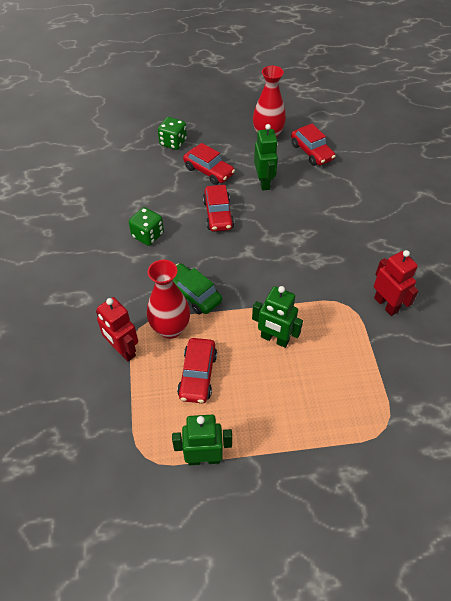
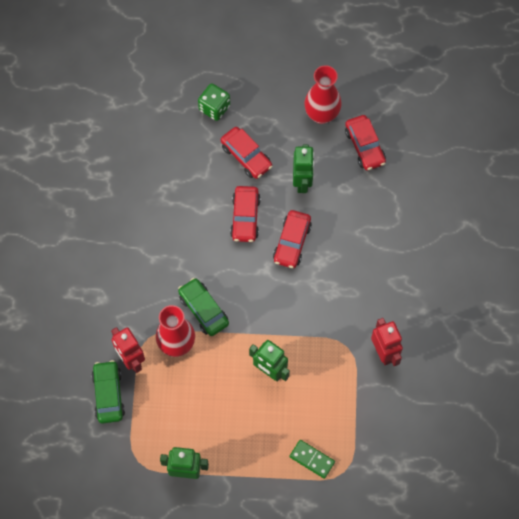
camera: 10 degrees right, 15 degrees up
(102, 389) = (108, 394): none -> green car
(148, 235) = (170, 232): green dice -> none
(198, 375) = (193, 395): red car -> red car (292, 242)
(345, 421) = (312, 459): none -> green domino

